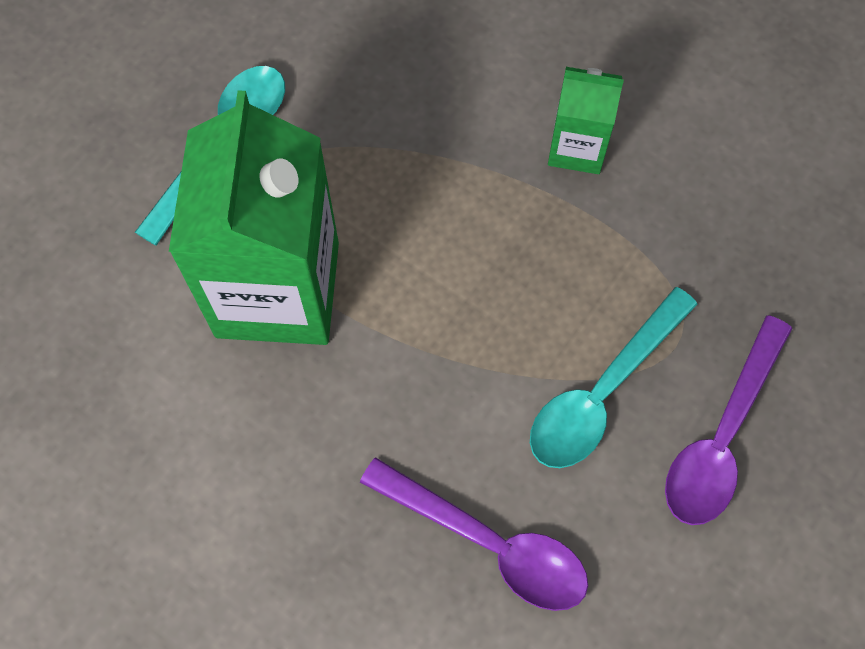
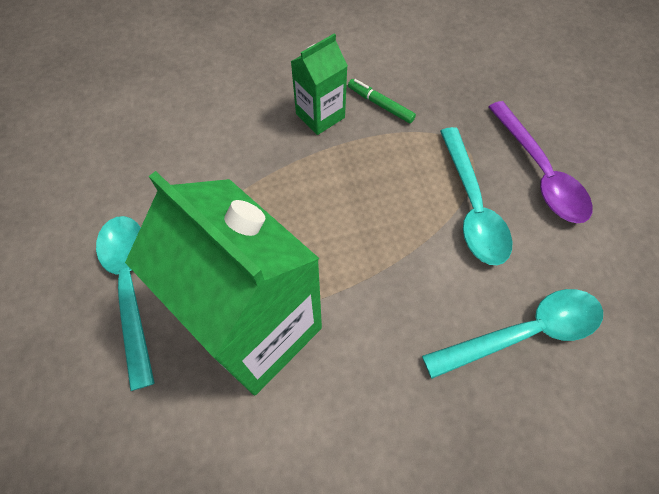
camera: 50 degrees left, 5 degrees down
(488, 543) = (523, 332): purple spoon -> turquoise spoon
(655, 197) = (380, 104): none -> green marker

